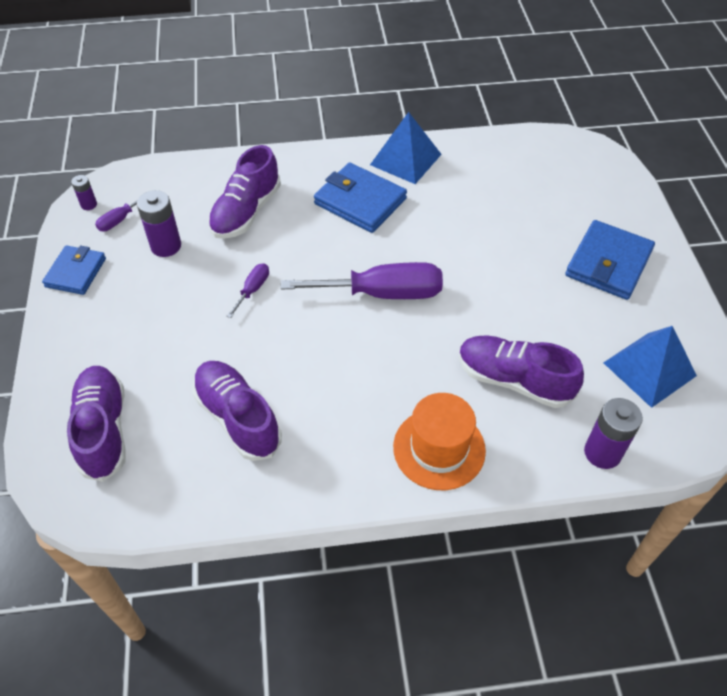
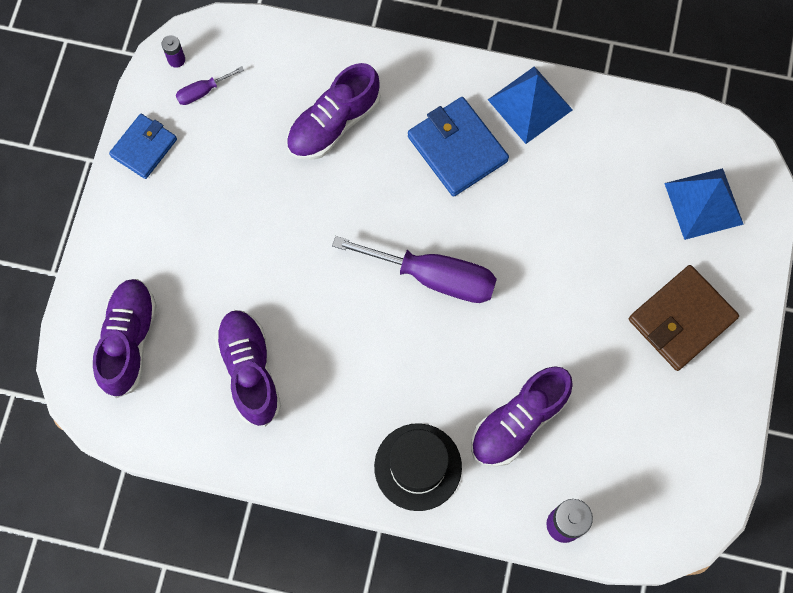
camera: 20 degrees right, 20 degrees up
(166, 246) = (239, 143): purple battery -> none
(253, 289) = (309, 228): purple screwdriver -> none
(439, 448) = (418, 467): orange hat -> black hat
(514, 380) = (518, 421): purple shoe -> purple shoe turned 90 degrees counterclockwise
(608, 263) = (681, 319): blue wallet -> brown wallet
(649, 369) = (655, 455): blue pyramid -> blue pyramid (703, 203)

